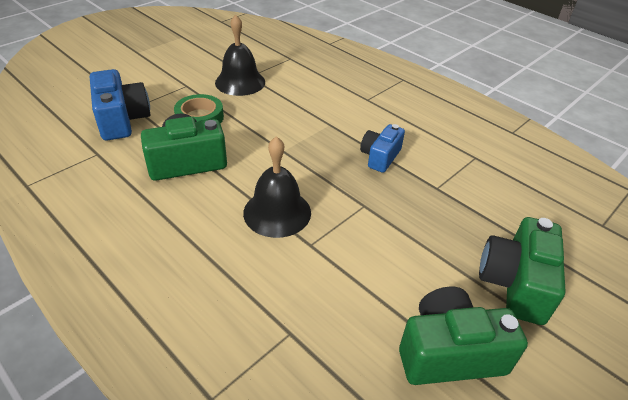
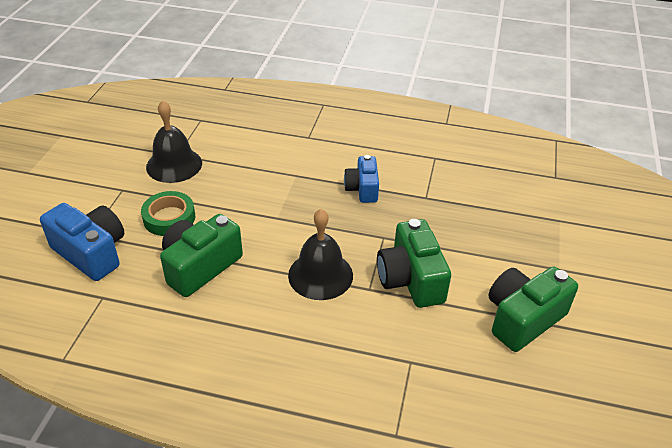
camera: 30 degrees left, 0 degrees up
(515, 283) = (530, 248): green camera -> green camera (411, 279)

